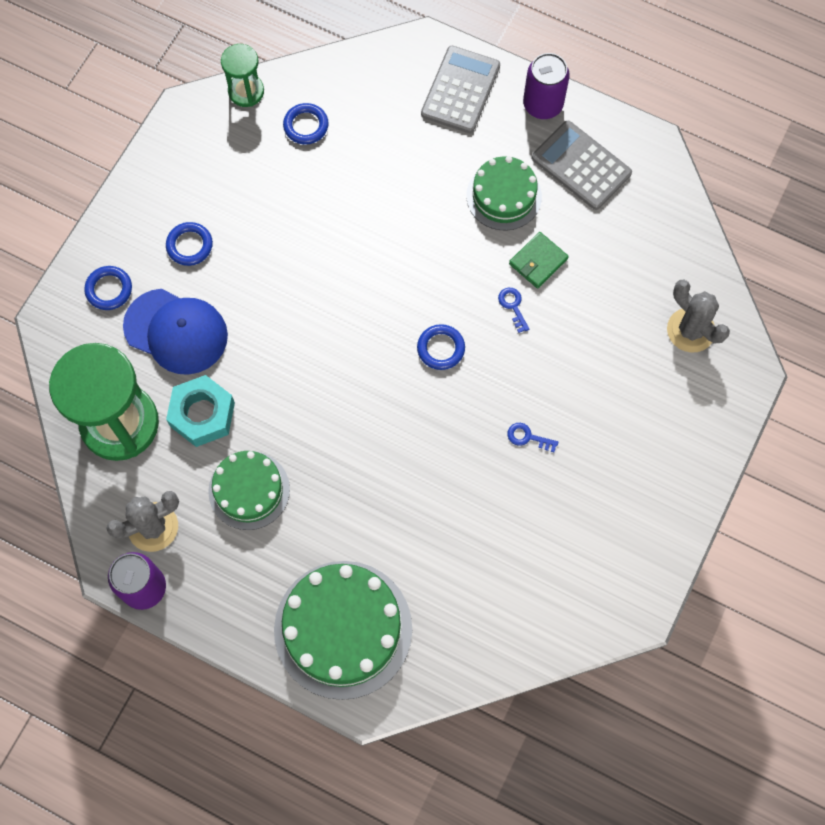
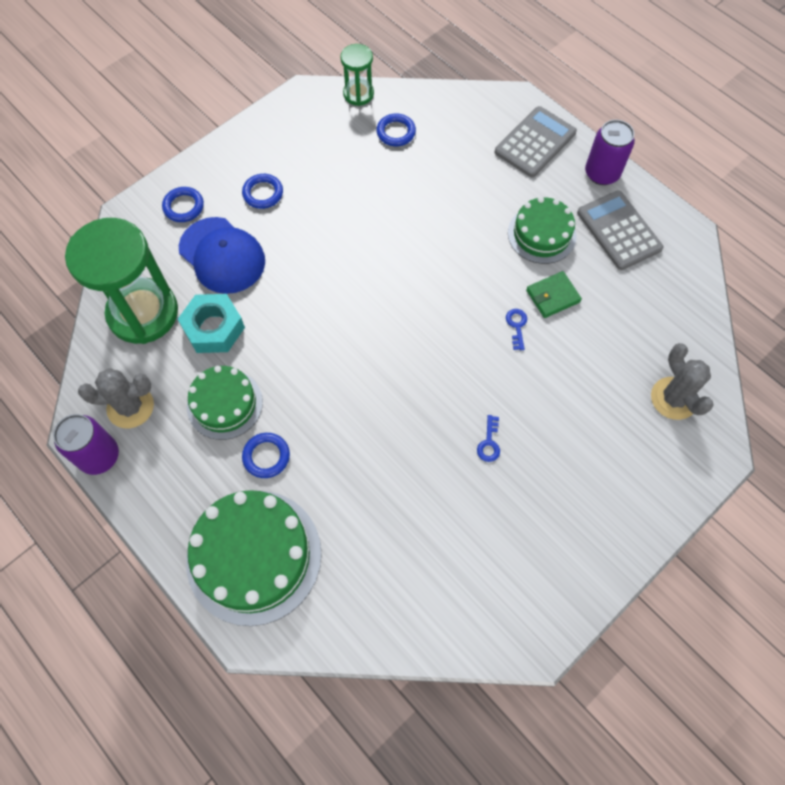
camera: 20 degrees right, 5 degrees down
(441, 348) = (439, 341): blue ring -> blue ring (266, 456)
(528, 437) = (489, 442): blue key -> blue key turned 120 degrees counterclockwise

